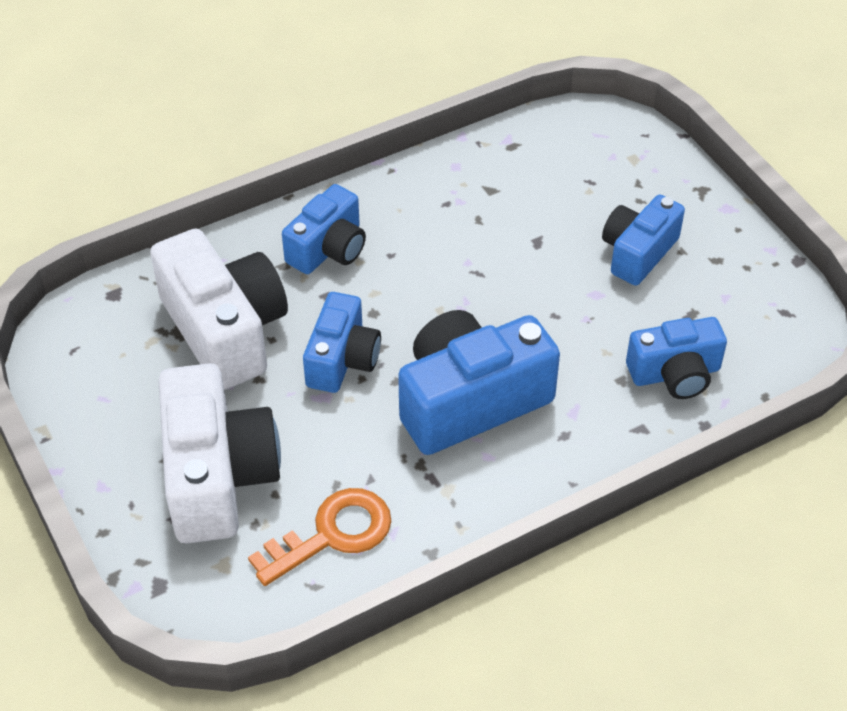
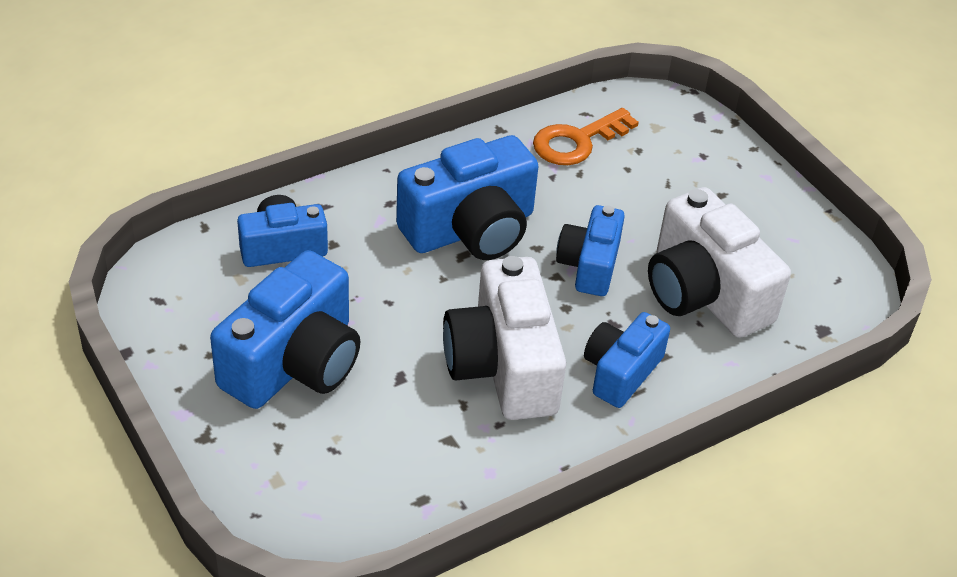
camera: 175 degrees right, 5 degrees down
(217, 476) = (676, 180): white camera -> white camera (503, 366)
(638, 252) = (294, 362): blue camera -> blue camera, size x1.64

